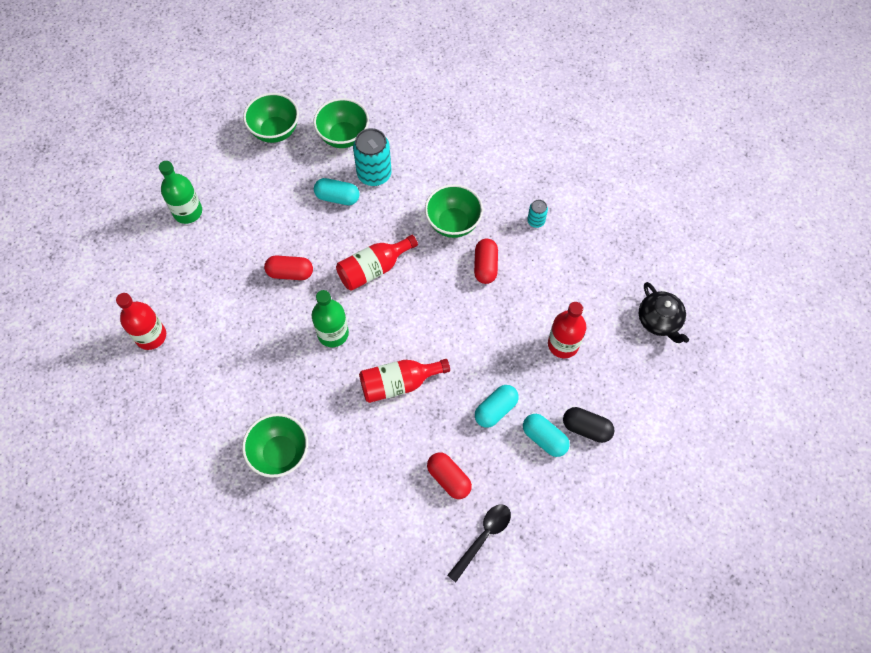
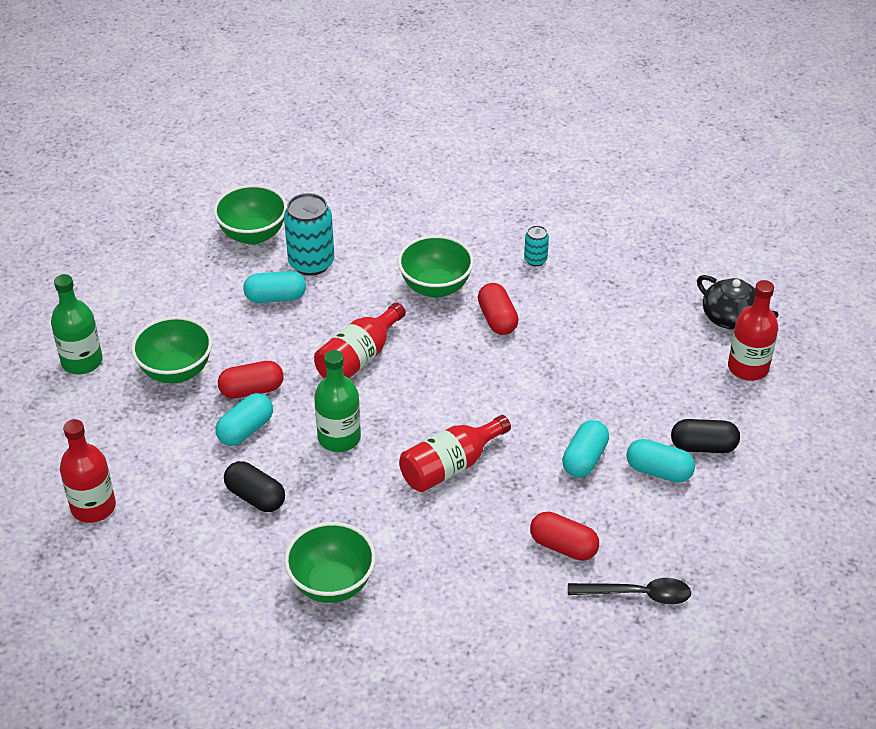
camera: 20 degrees left, 20 degrees down
(258, 364) = (255, 497): none -> black capsule
(273, 306) = (245, 430): none -> turquoise capsule
(275, 131) = (161, 250): green bowl -> green bowl (176, 371)
(483, 537) = (637, 594): black spoon -> black spoon turned 75 degrees clockwise
(563, 344) = (631, 371): red bottle -> red bottle (748, 367)

